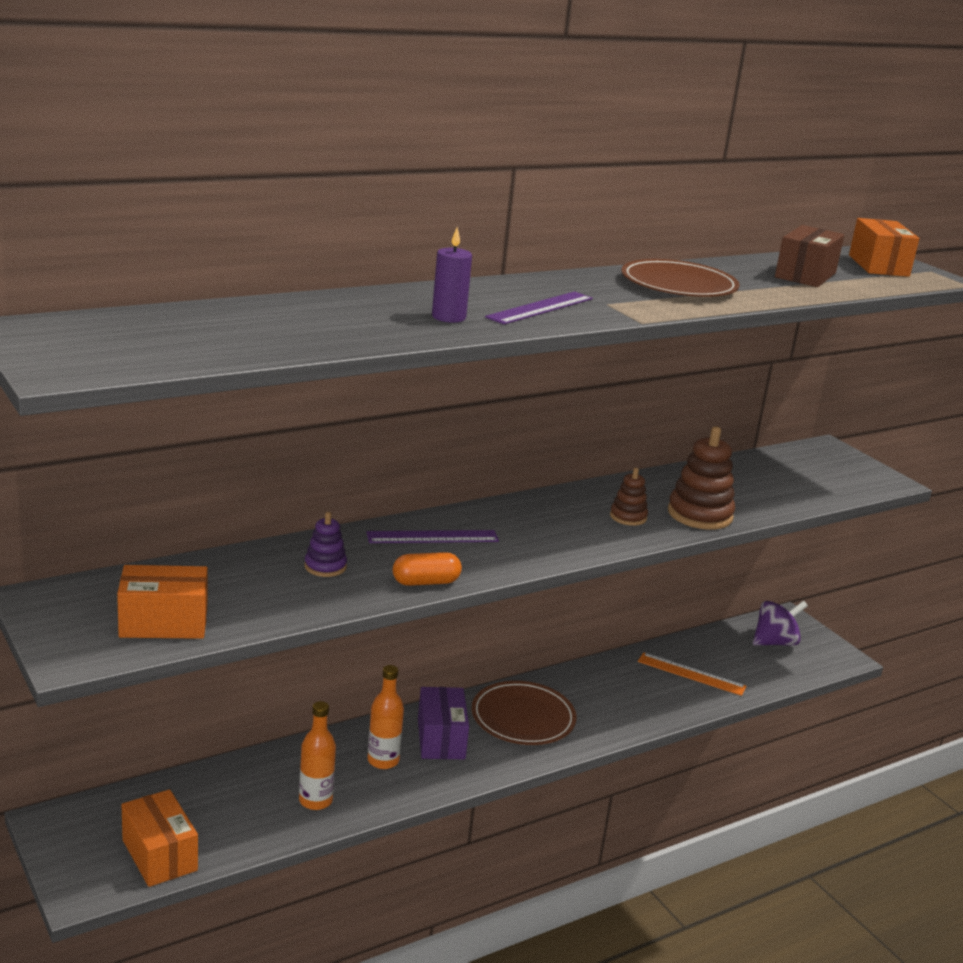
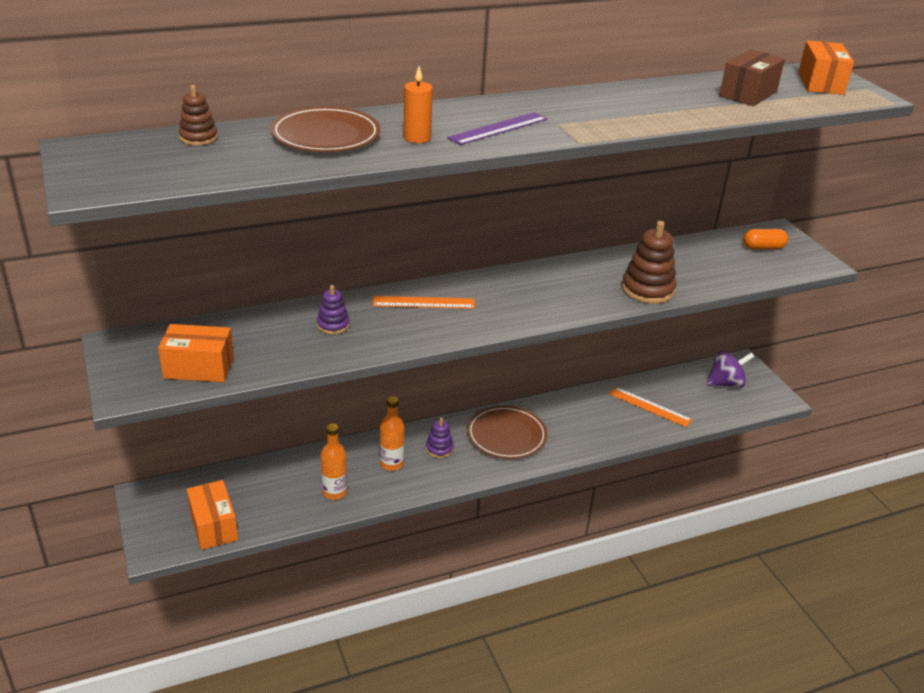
camera: 10 degrees right, 10 degrees up
(425, 582) = (406, 342): orange capsule -> orange capsule (763, 248)
(432, 537) = (424, 302): purple ruler -> orange ruler
(441, 739) = (439, 449): purple box -> purple stacking toy
(448, 317) = (417, 138): purple candle -> orange candle
(628, 517) = (587, 290): brown stacking toy -> brown stacking toy (198, 138)
(678, 285) = (629, 104): brown plate -> brown plate (326, 135)

